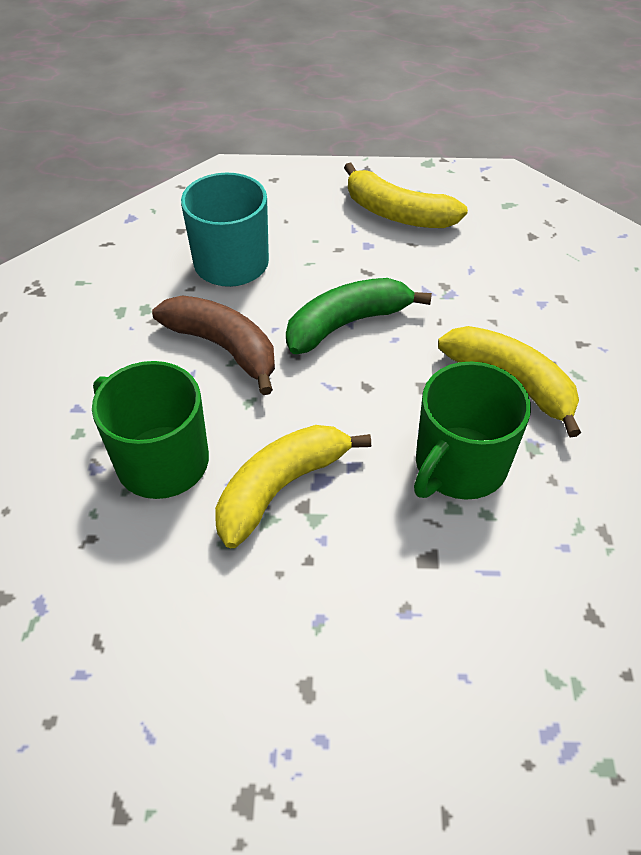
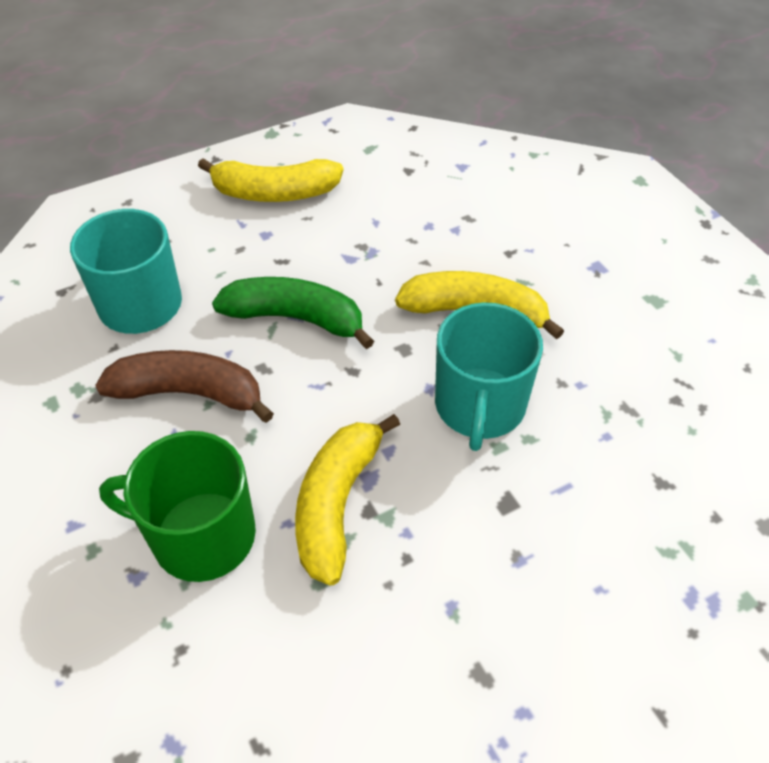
camera: 30 degrees left, 0 degrees up
(347, 323) = (296, 318): green banana -> green banana turned 75 degrees clockwise
(459, 465) = (479, 406): green mug -> turquoise mug

